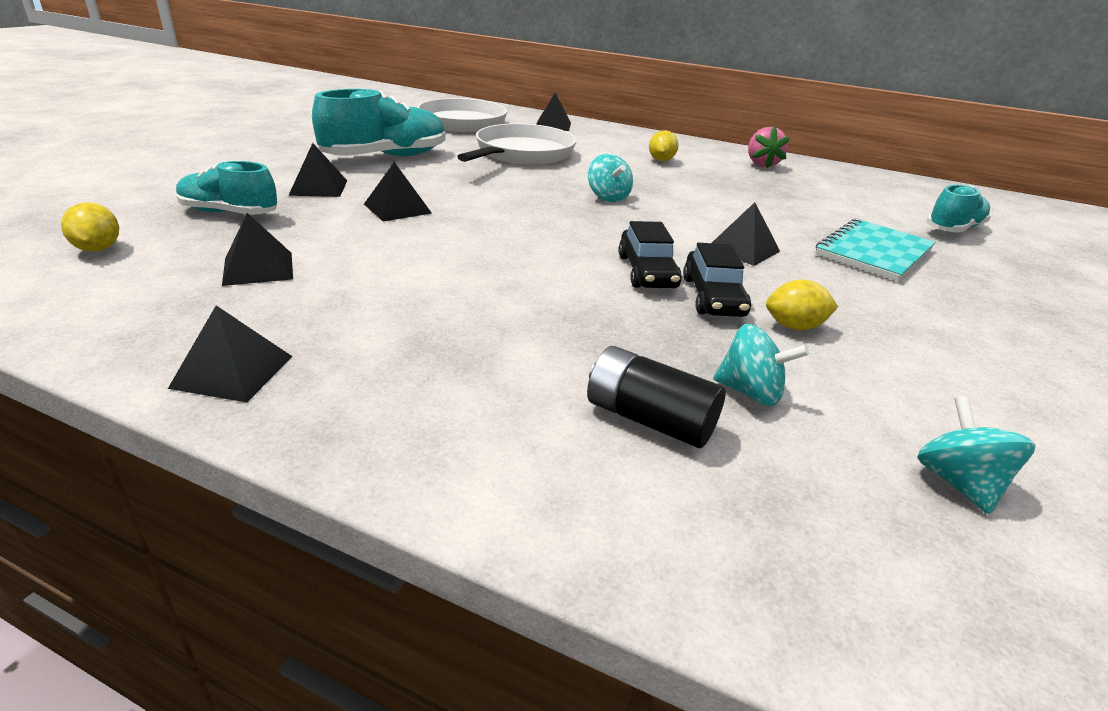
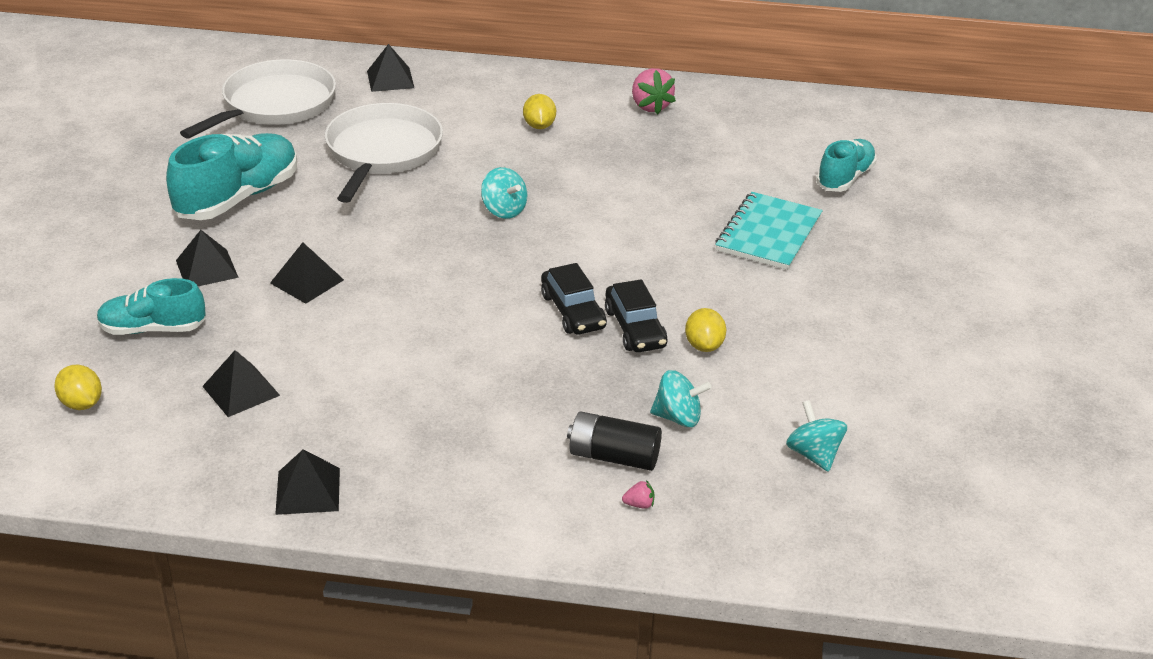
camera: 15 degrees left, 5 degrees up
(669, 493) = (639, 504): none -> pink strawberry
(743, 249) = (651, 259): black pyramid -> none
(794, 327) = (704, 345): yellow lemon -> yellow lemon turned 75 degrees counterclockwise

